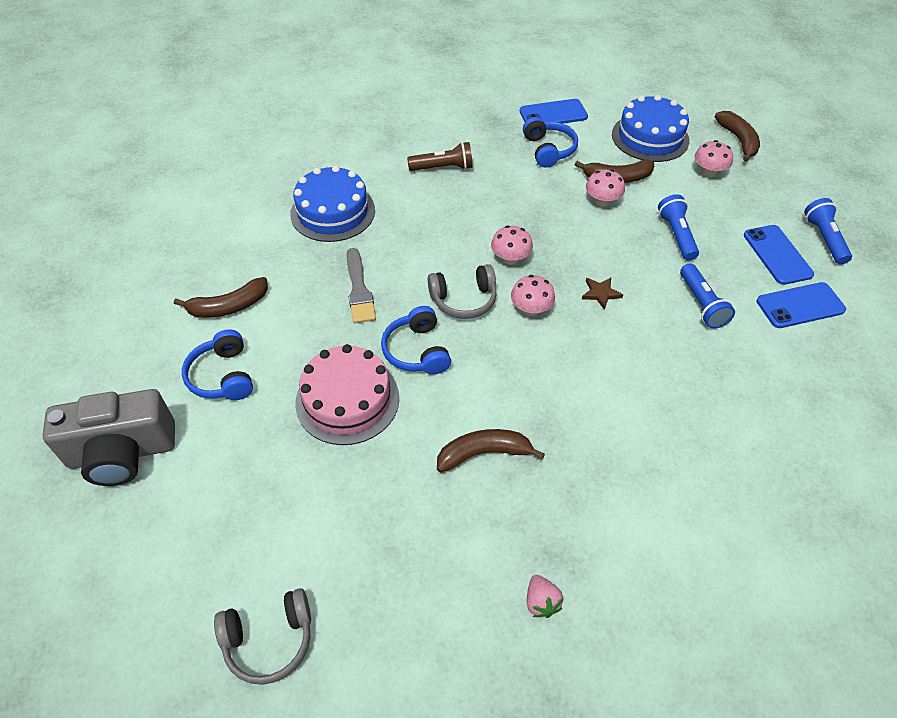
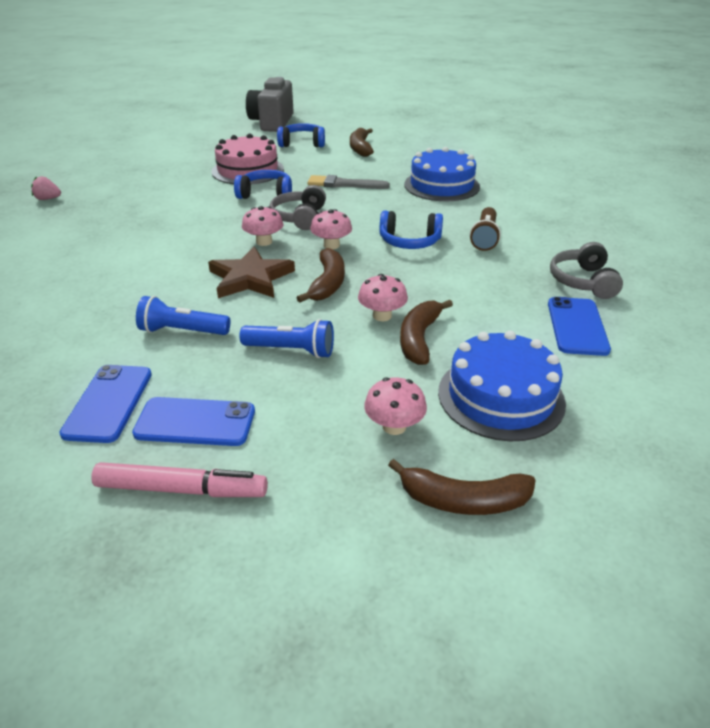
camera: 110 degrees right, 15 degrees down
(269, 640) = (129, 142): grey headphones -> grey headphones (583, 281)
(484, 453) = (158, 201): brown banana -> brown banana (327, 283)
(548, 150) = (496, 304): blue headphones -> blue headphones (409, 242)
(600, 293) = (250, 278): brown star -> brown star, size x2.02
(824, 239) = (181, 489): blue flashlight -> pink marker

